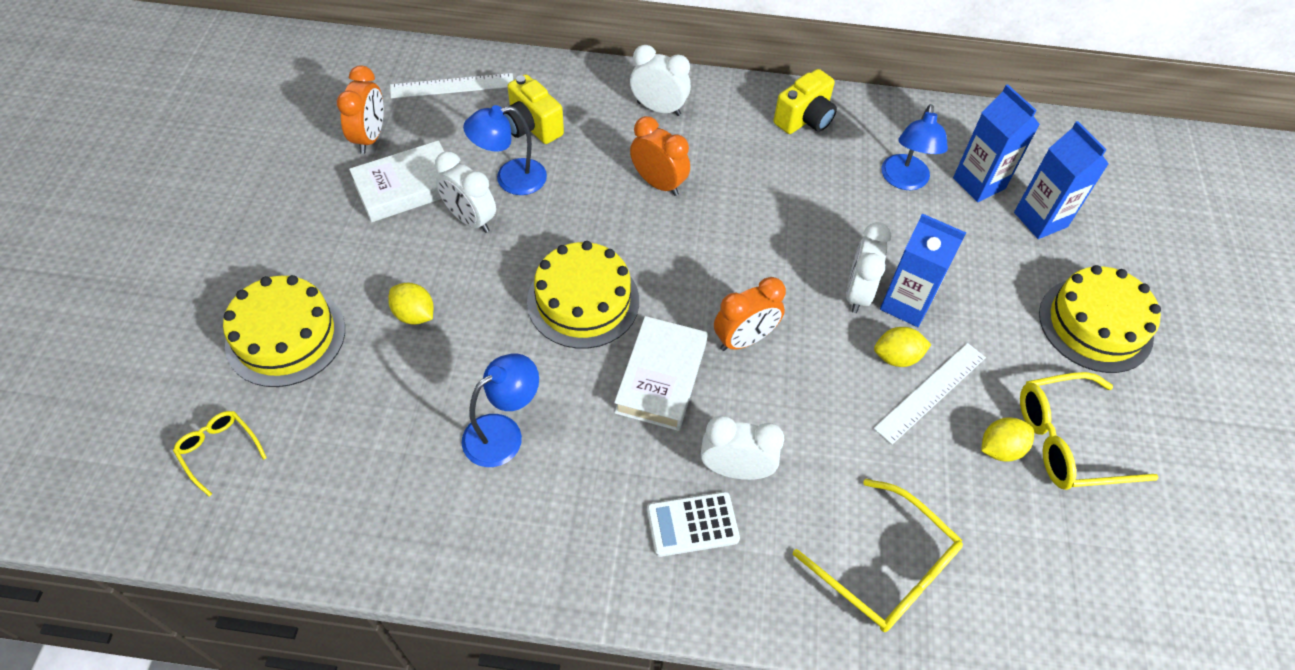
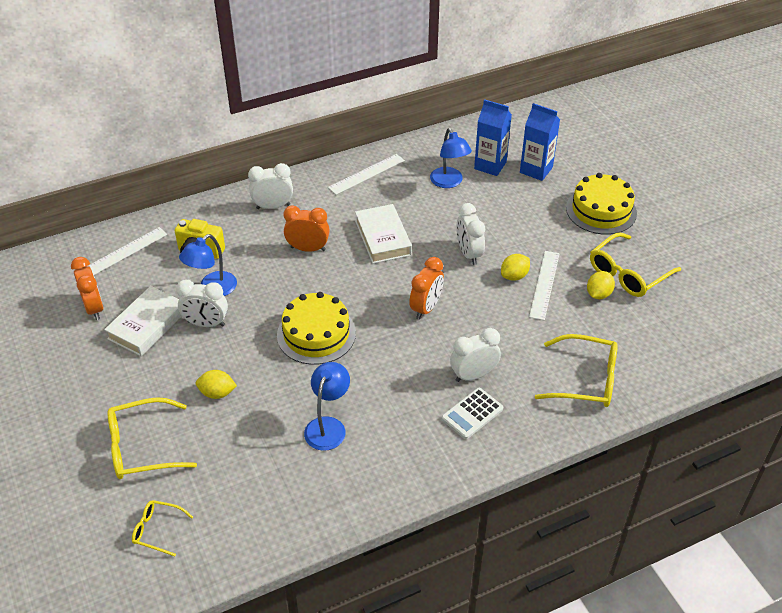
camera: 30 degrees left, 10 degrees down
(285, 336) = (143, 447): yellow cake -> yellow glasses
(661, 378) = (395, 351): white book -> white book (383, 238)
(804, 119) = (366, 174): yellow camera -> white ruler
(906, 304) = (499, 247): blue carton -> none

